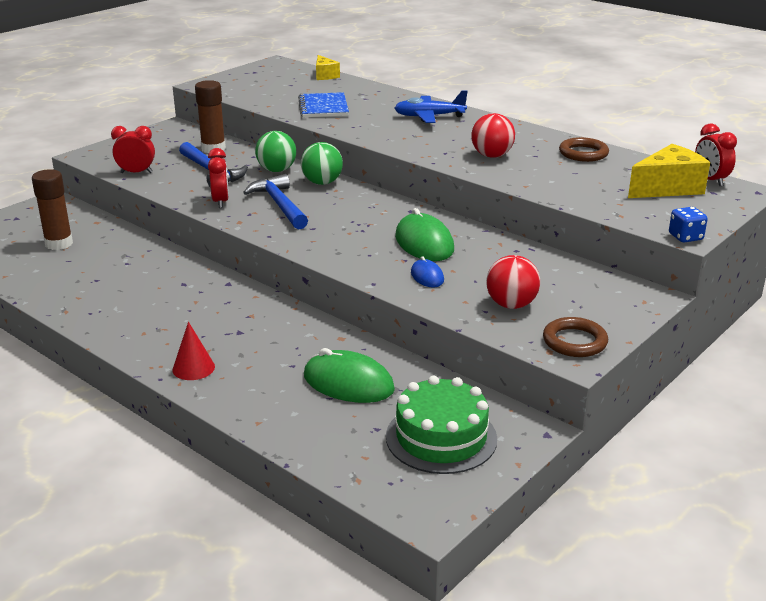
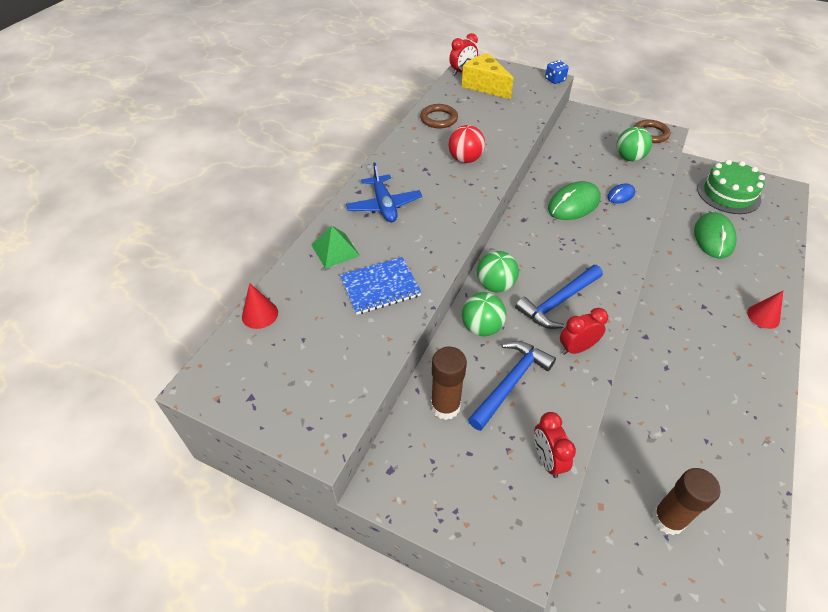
camera: 105 degrees left, 20 degrees up
(325, 75) = (260, 314): yellow cheese -> red cone
(378, 97) = (335, 250): none -> green pyramid
(511, 305) = (629, 158): red ball -> green ball

